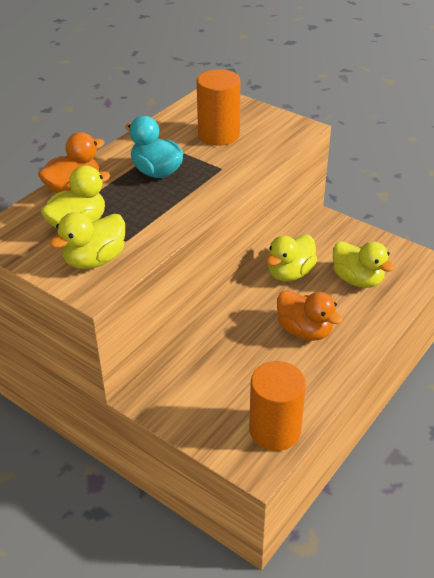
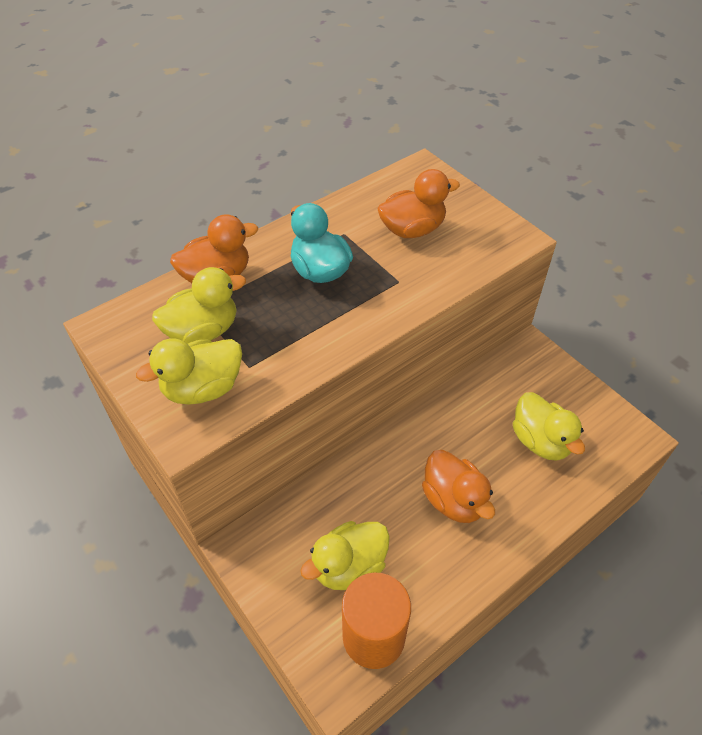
camera: 15 degrees right, 10 degrees up
(218, 135) = (412, 229): orange cylinder -> orange duck
(290, 273) = (461, 413): yellow duck -> yellow duck (349, 566)

